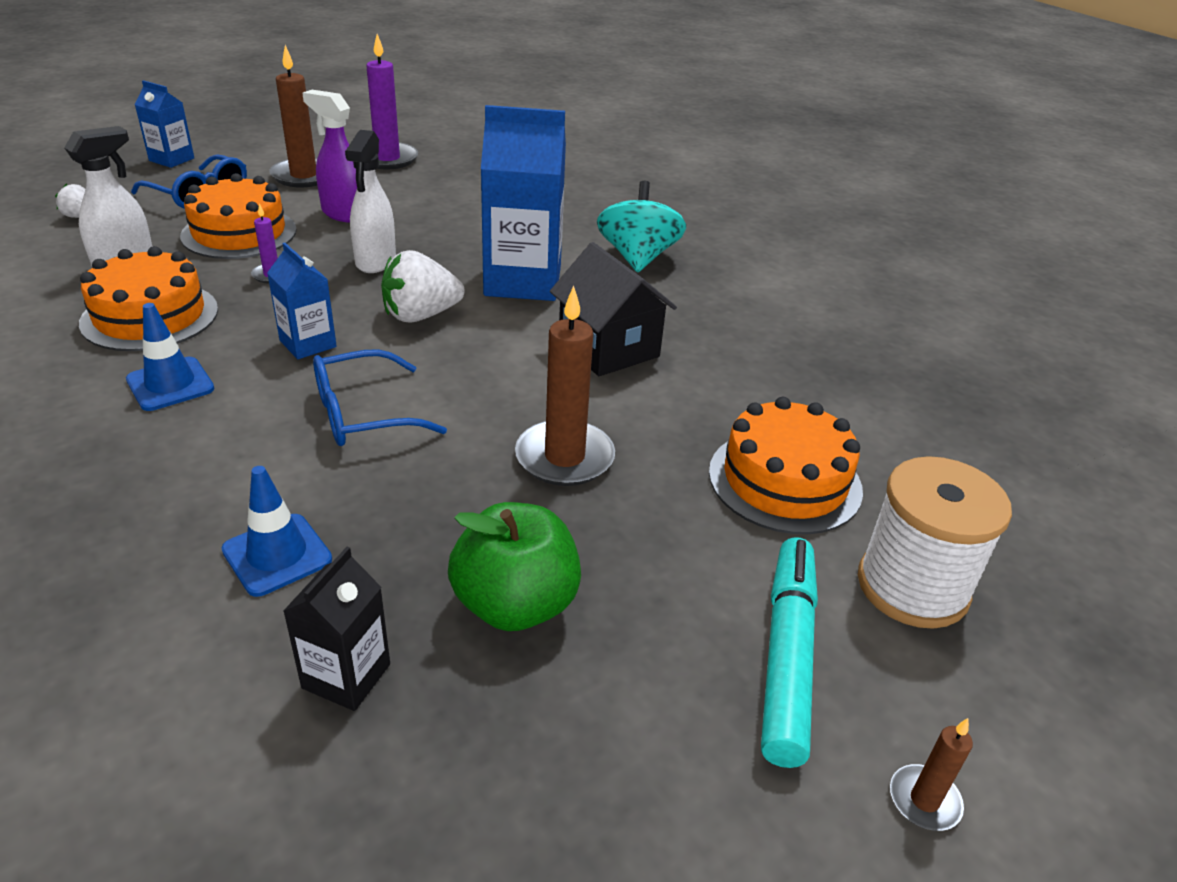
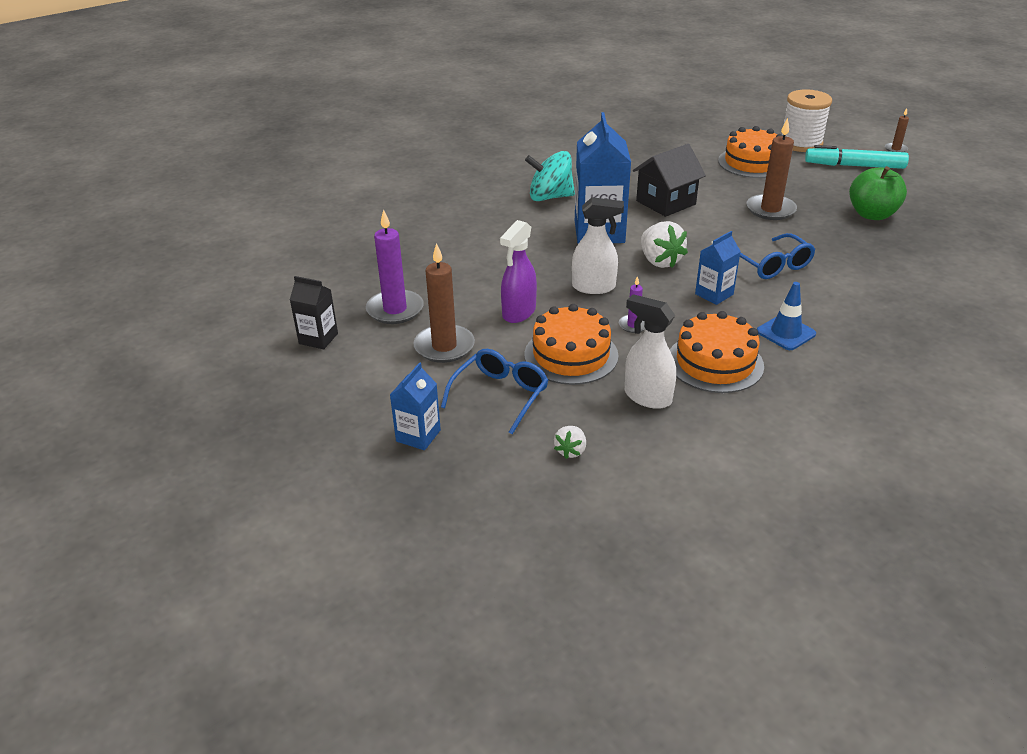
camera: 90 degrees left, 0 degrees up
(277, 555) = (889, 270): blue traffic cone -> none
(346, 676) = (936, 244): black carton -> black carton (318, 338)

